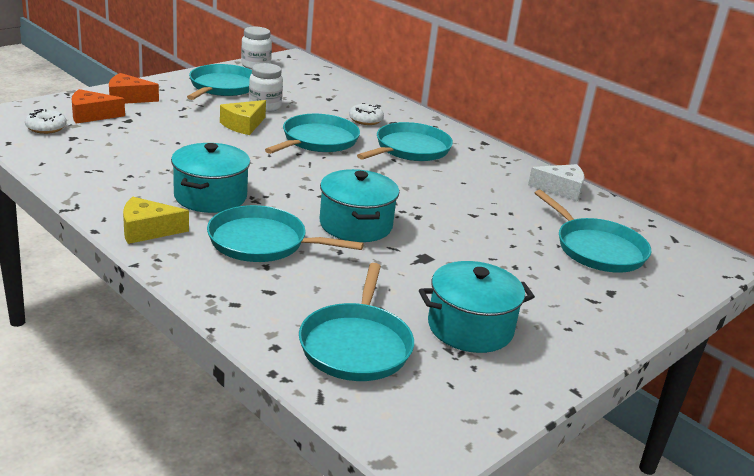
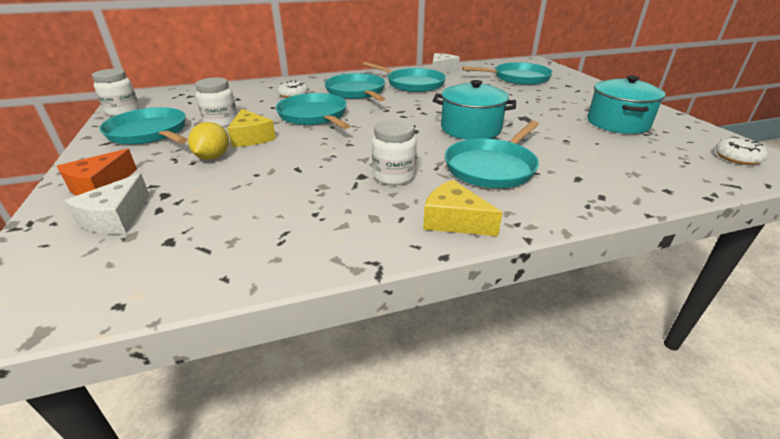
camera: 60 degrees left, 5 degrees up
(46, 128) = (110, 261): white donut -> white donut (737, 158)
(91, 115) = (116, 218): orange cheese -> white cheese
(147, 230) = (454, 221): yellow cheese -> yellow cheese turned 105 degrees clockwise
(196, 120) = (213, 157): none -> yellow lemon
(210, 197) = (394, 176): turquoise pot -> white jar
(356, 345) = (653, 160): turquoise pan -> turquoise pan (412, 84)

